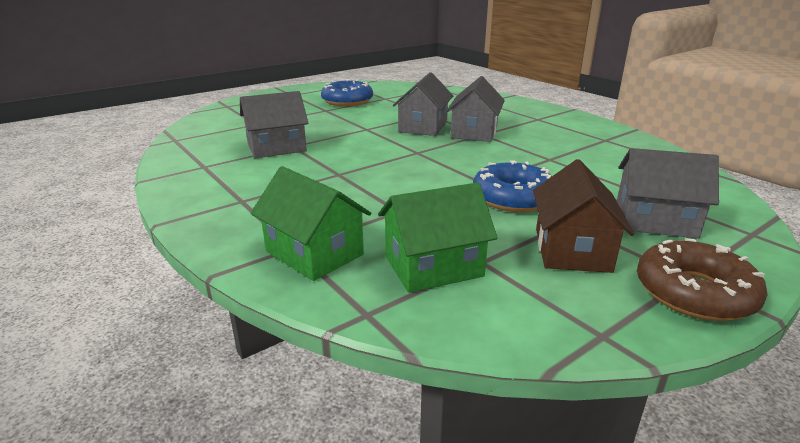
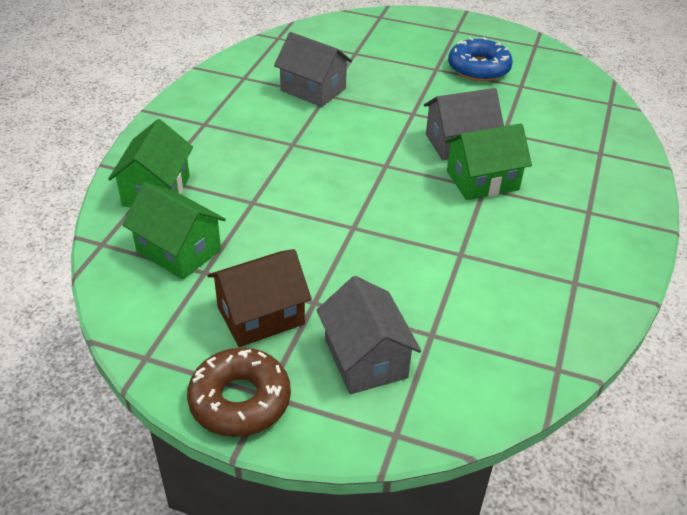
camera: 55 degrees right, 15 degrees up
(474, 132) = (482, 180): grey house -> green house
(513, 198) = (335, 255): blue donut -> none

